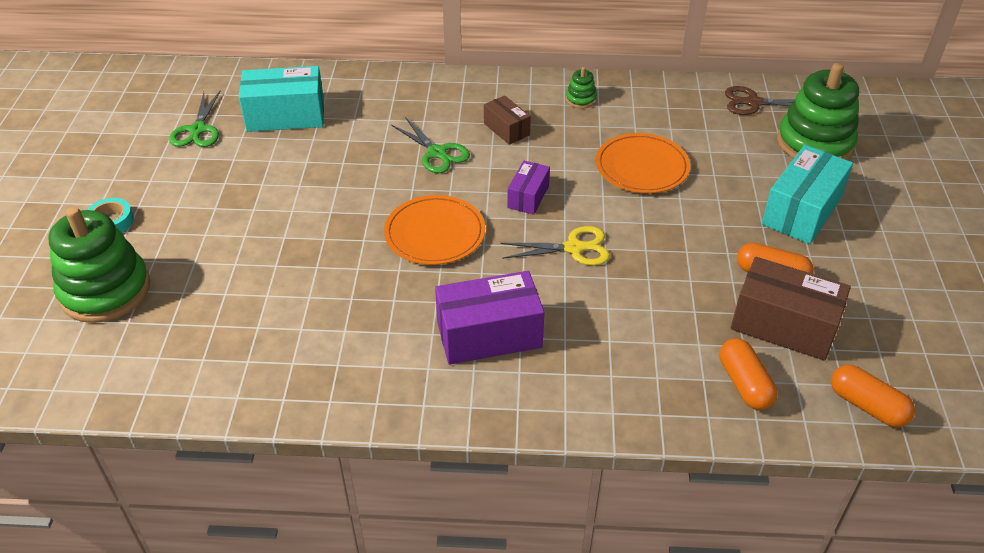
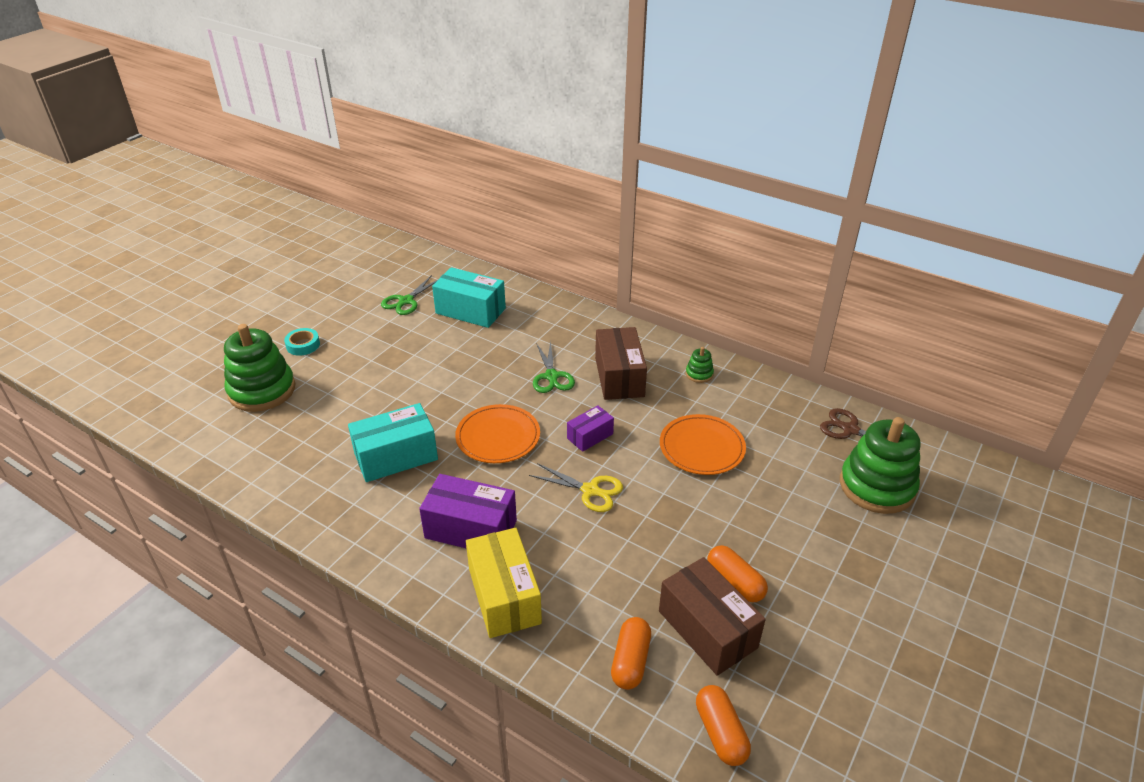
camera: 30 degrees right, 5 degrees down
(506, 129) = (619, 377): brown box -> brown box, size x1.78
(579, 382) = (504, 596): none -> yellow box
(802, 211) = (811, 540): turquoise box -> turquoise box (396, 456)

